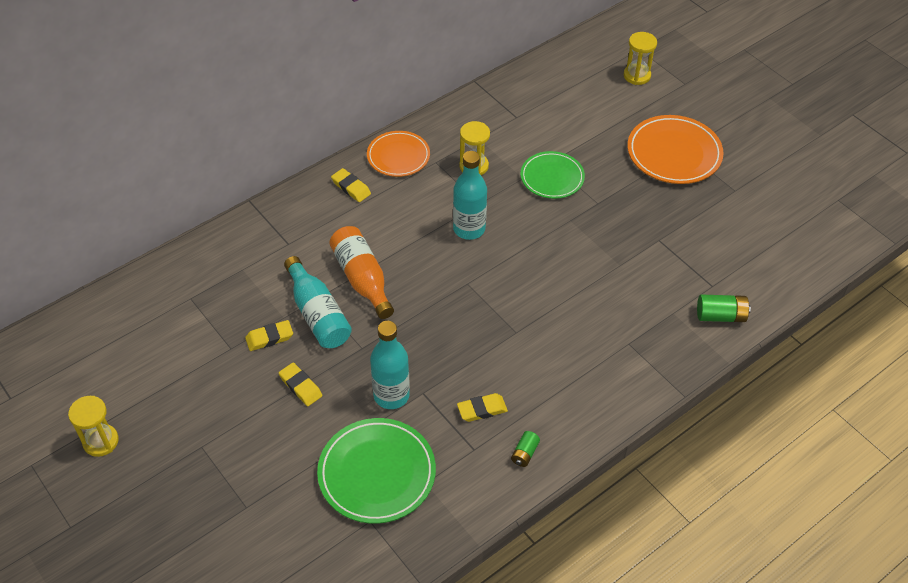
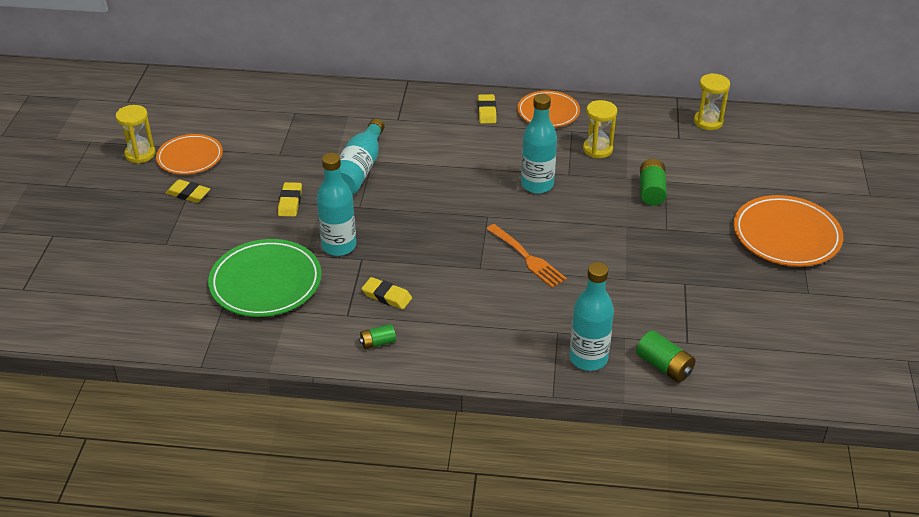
camera: 45 degrees right, 10 degrees down
(153, 410) = (190, 157): none -> orange plate
(269, 338) = (310, 163): yellow eraser -> yellow eraser (188, 194)
(362, 279) = (417, 168): orange bottle -> none
(538, 298) = (527, 258): none -> orange fork
(552, 177) = (651, 191): green plate -> green battery
(637, 76) = (829, 166): yellow hourglass -> yellow hourglass (708, 122)
(671, 348) = (588, 358): none -> turquoise bottle

